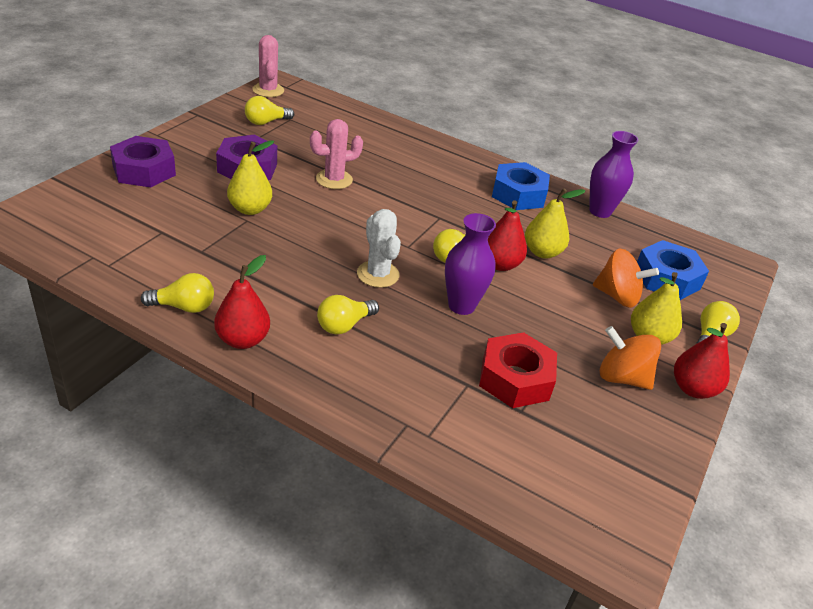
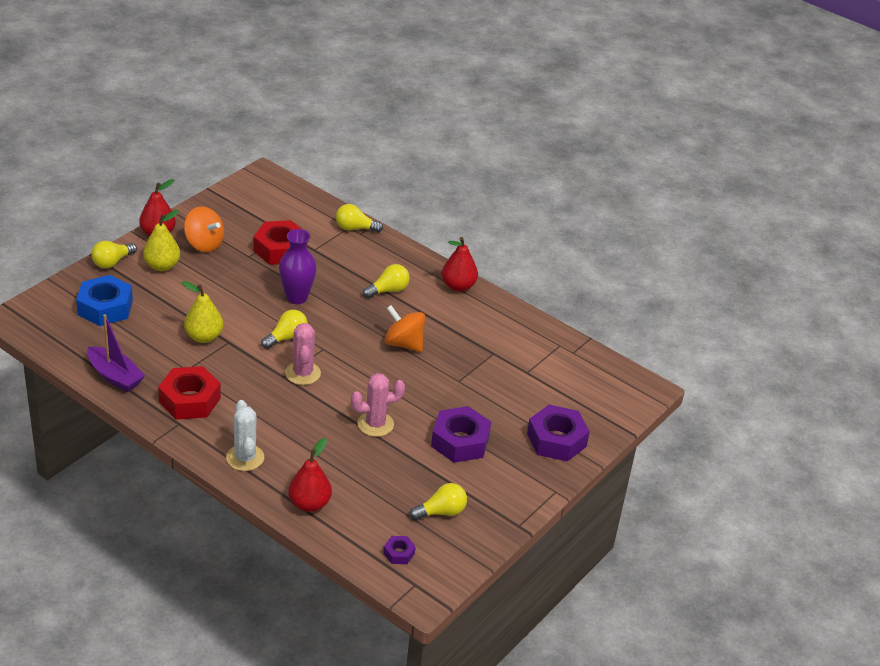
camera: 170 degrees left, 0 degrees up
(184, 307) = (500, 310): yellow light bulb -> yellow light bulb (355, 228)
(250, 209) = (456, 392): yellow pear -> none
(268, 90) = (438, 575): pink cactus -> pink cactus (303, 373)
(300, 101) = (399, 553): none -> purple nut
(378, 274) = (355, 325): white cactus -> white cactus (245, 458)
(500, 264) = (249, 328): red pear -> red pear (309, 504)
(518, 194) = (189, 400): blue nut -> red nut
(600, 211) = (115, 376): purple vase -> purple boat
(617, 296) = (163, 296): orange spinning top -> orange spinning top (403, 344)

